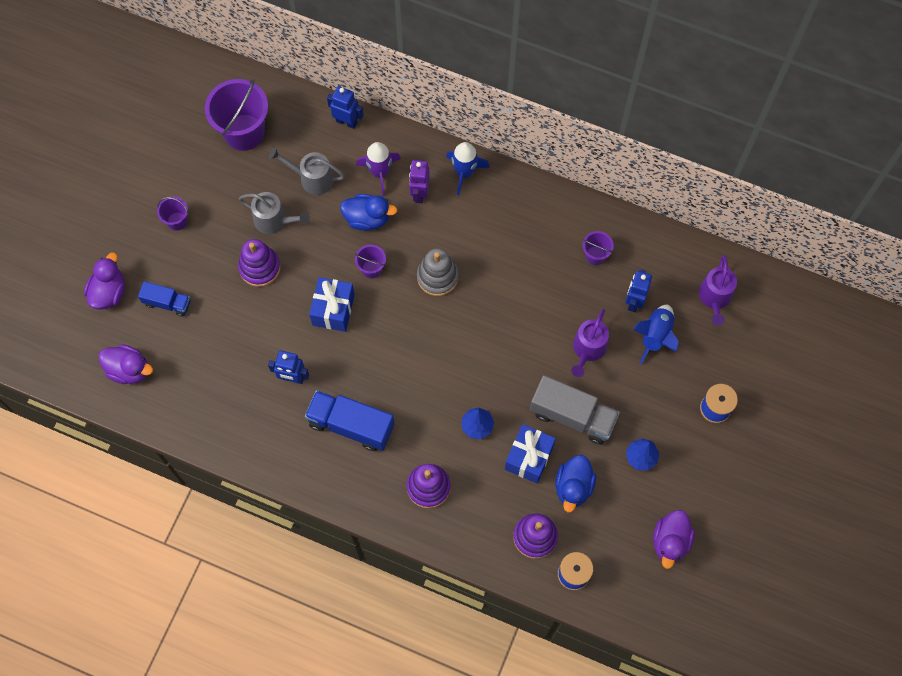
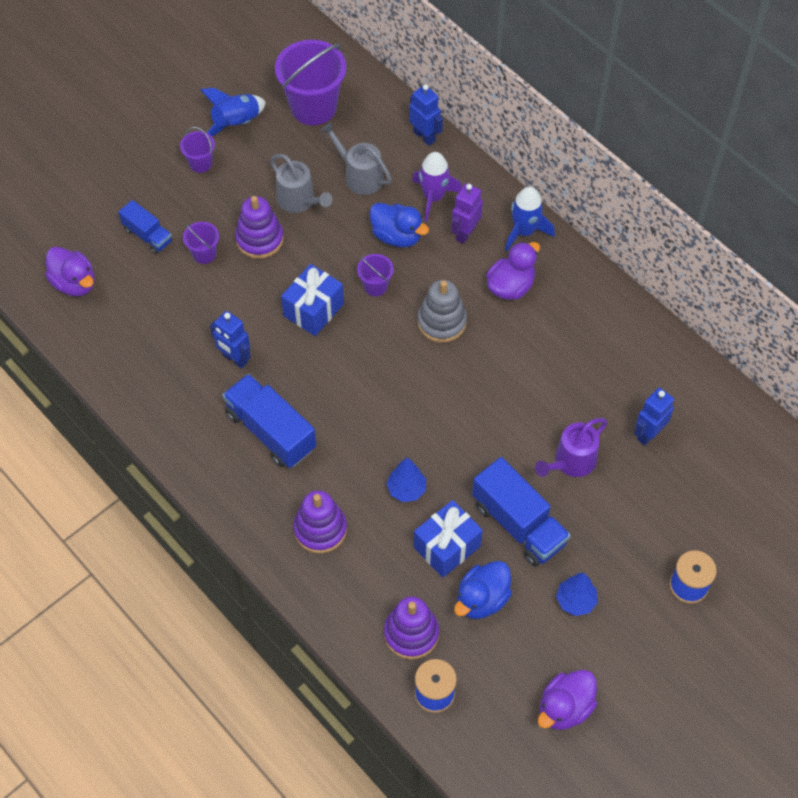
camera: 25 degrees right, 10 degrees down
(109, 292) = (96, 202): purple duck -> purple duck (510, 286)
(572, 416) = (518, 524): grey truck -> blue truck
(595, 255) = (627, 369): purple bucket -> purple bucket (204, 254)
(655, 336) = (656, 479): blue rocket -> blue rocket (236, 123)
(714, 297) = (745, 467): purple watering can -> none

